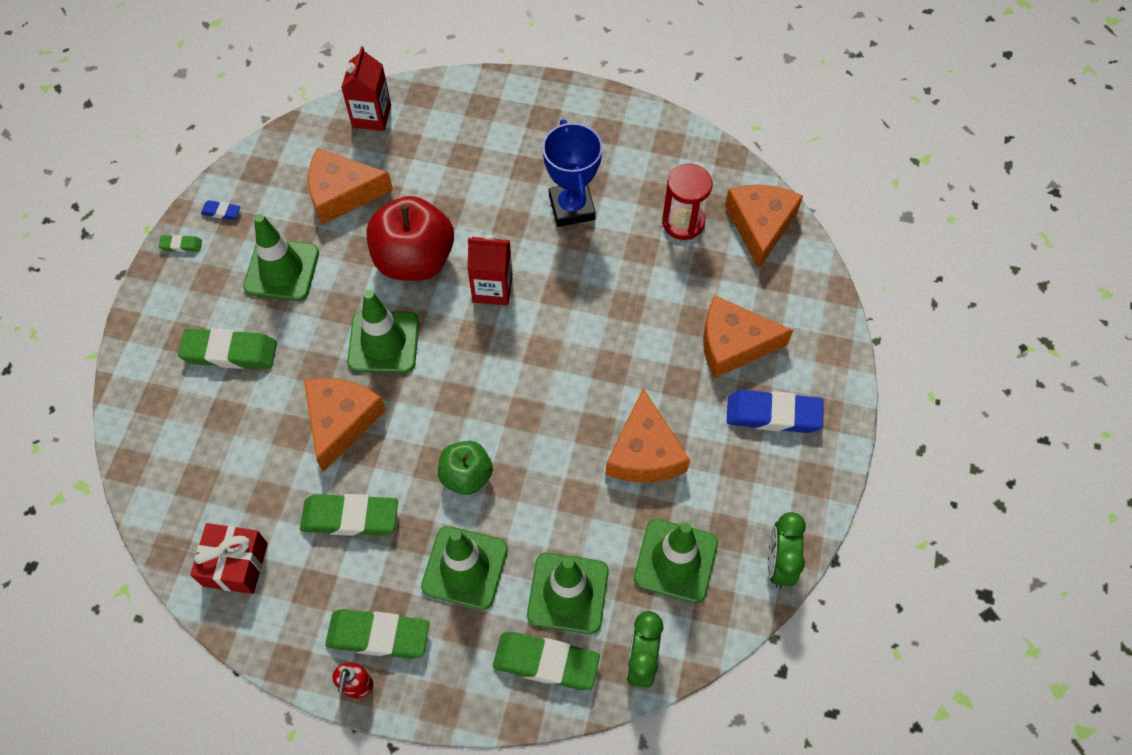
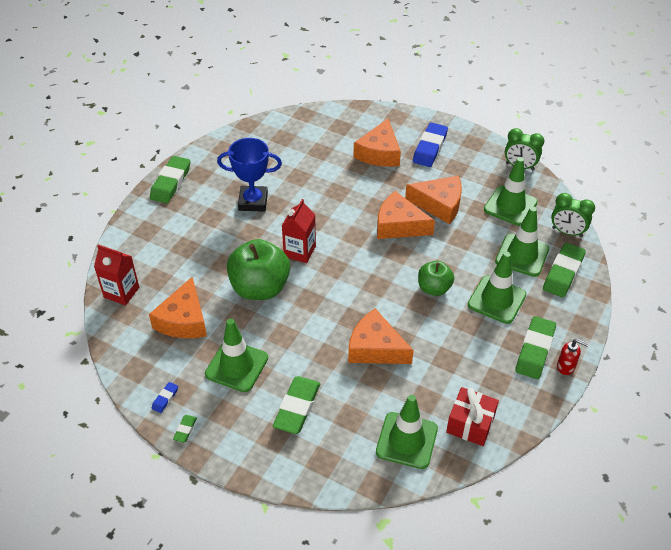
camera: 75 degrees left, 15 degrees down
(350, 518) = (449, 353): green eraser -> green eraser (171, 183)
(383, 342) = (320, 315): green traffic cone -> green traffic cone (406, 440)
(414, 260) = (260, 288): red apple -> green apple
(683, 222) = (286, 155): red hourglass -> none
(760, 225) = (303, 124): orange cheese -> orange cheese (399, 225)

